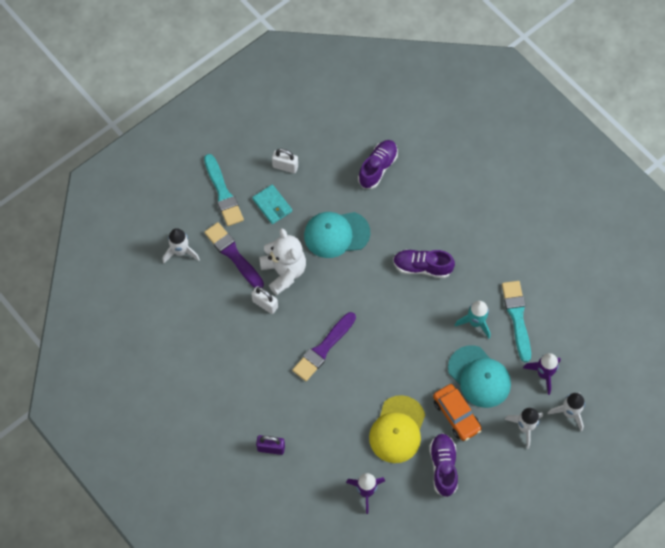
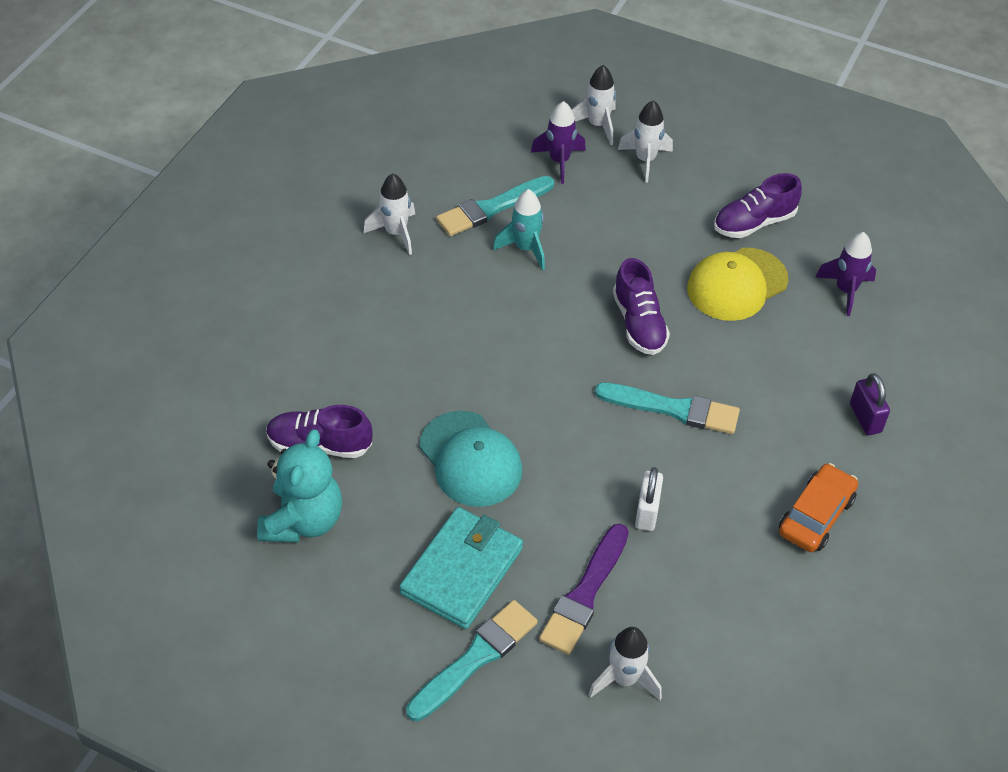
camera: 115 degrees left, 15 degrees down
(272, 205) = (462, 571): turquoise wallet -> turquoise wallet, size x1.65
(284, 272) = (576, 507): white teddy bear -> none
(285, 166) = (376, 580): white padlock -> none
(323, 349) = (673, 409): purple brush -> turquoise brush
(334, 146) = (303, 520): none -> turquoise teddy bear
(397, 429) = (737, 284): yellow cap -> yellow cap turned 150 degrees clockwise
(422, 267) = (470, 333): purple shoe -> purple shoe (639, 323)
(456, 415) = (674, 230): orange car -> orange car (816, 515)
(479, 377) = (604, 222): turquoise cap -> none
(516, 256) = (396, 233): none -> white rocket

